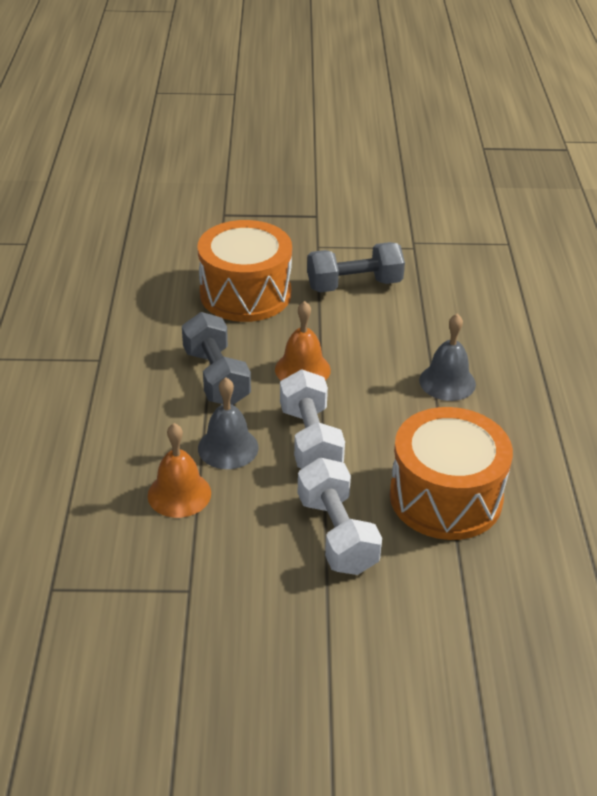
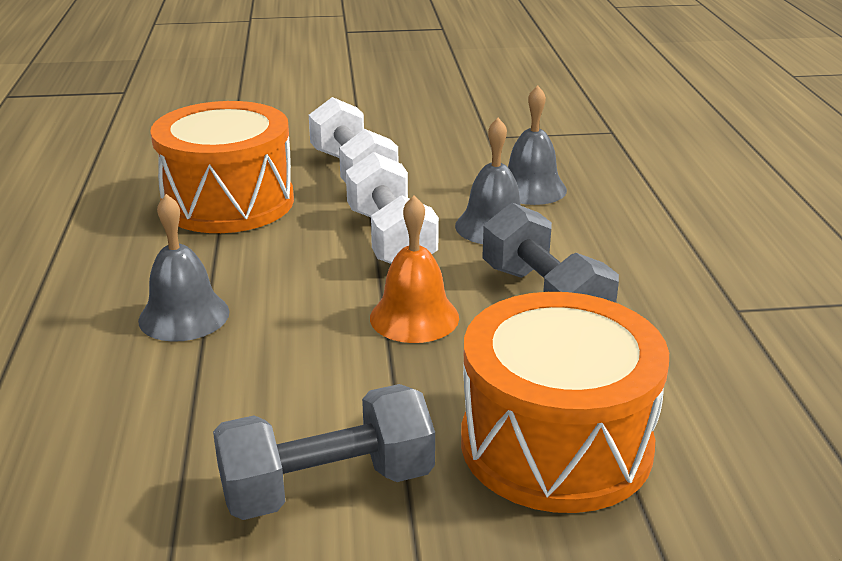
camera: 175 degrees right, 10 degrees down
(179, 494) = (531, 188): orange bell -> grey bell

